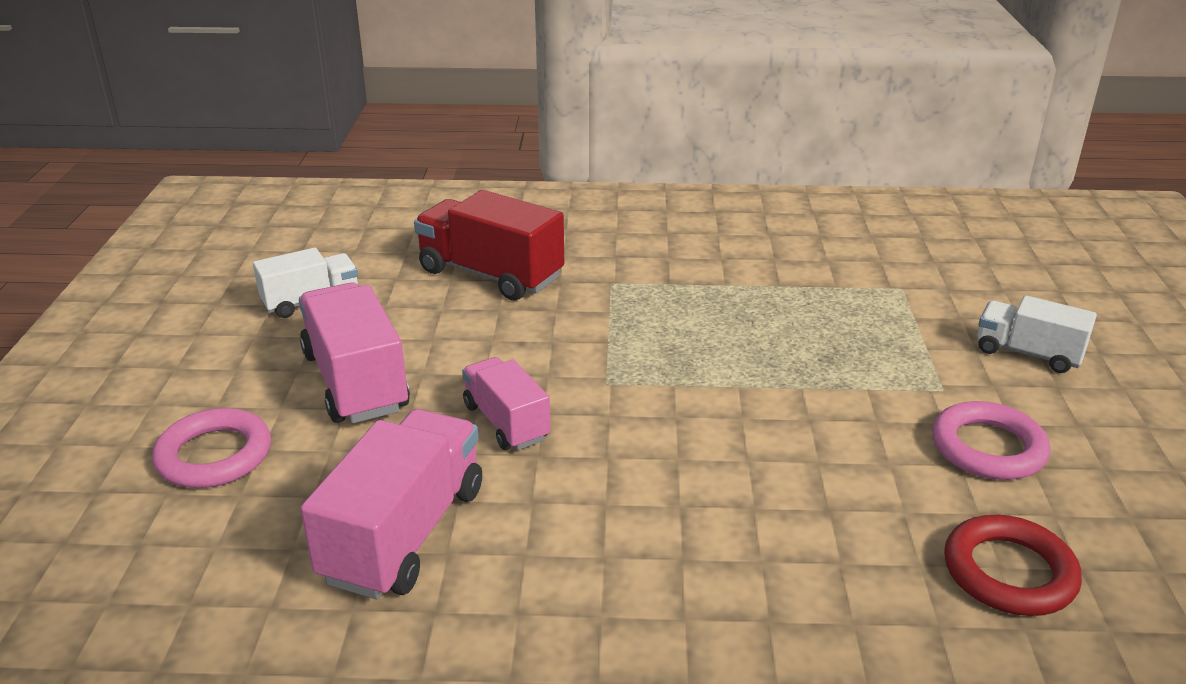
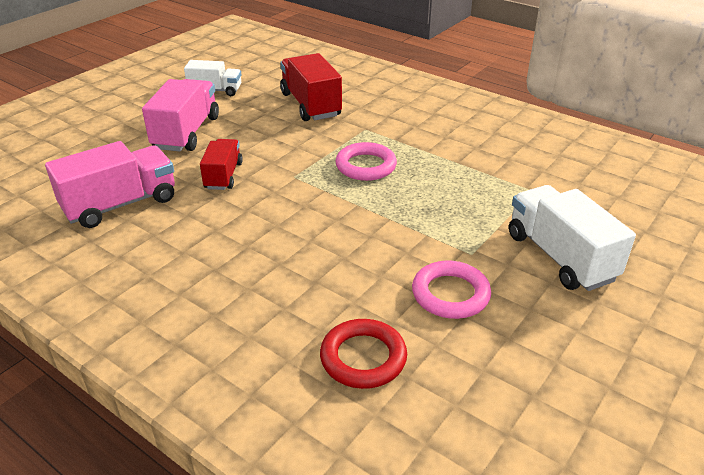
camera: 35 degrees right, 5 degrees up
(214, 455) = (96, 142): pink ring -> pink ring (366, 166)
(506, 422) = (223, 176): pink truck -> red truck
(1028, 353) = (560, 257): white truck -> white truck, size x1.62

